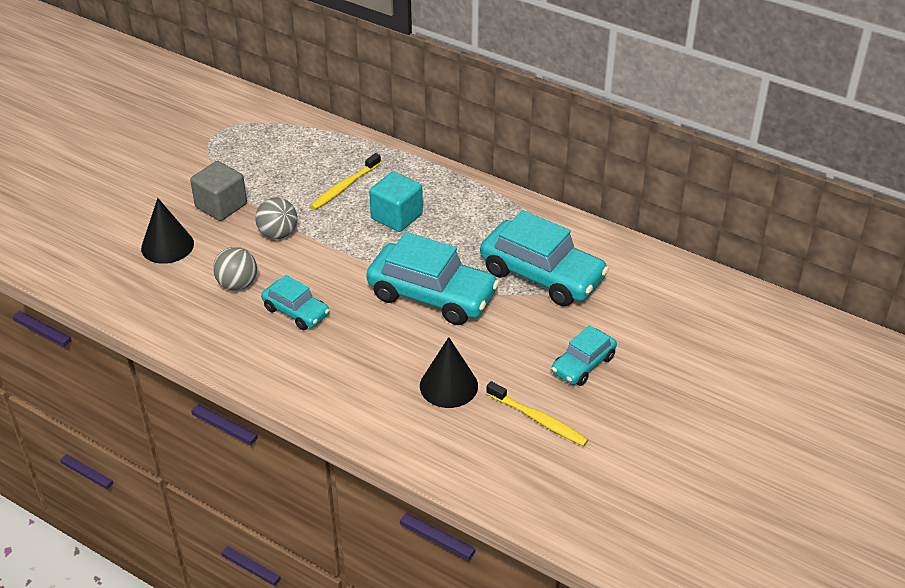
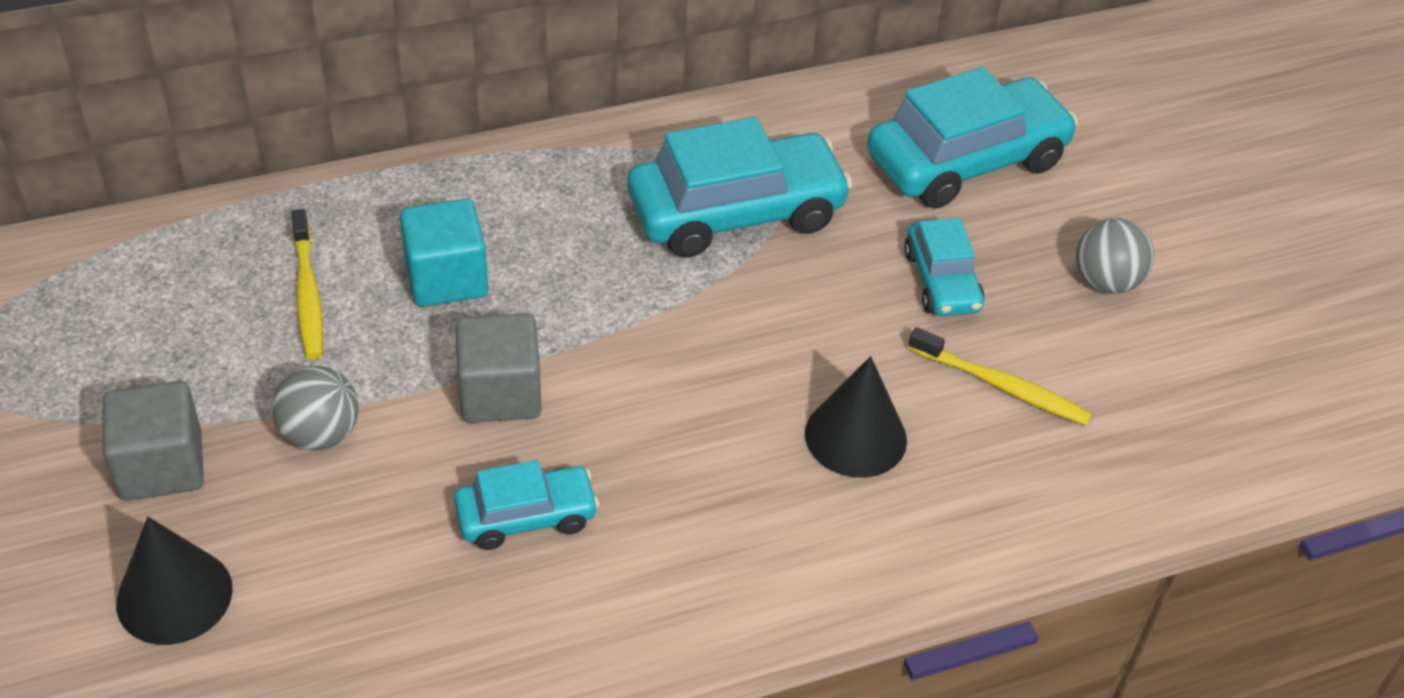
camera: 55 degrees left, 5 degrees up
(237, 284) = (381, 554): grey ball -> grey ball (1106, 282)
(352, 267) = (500, 393): none -> grey cube
(432, 295) = (657, 344): turquoise car -> turquoise car (966, 161)
(538, 419) = (1001, 385): yellow toothbrush -> yellow toothbrush turned 45 degrees clockwise

